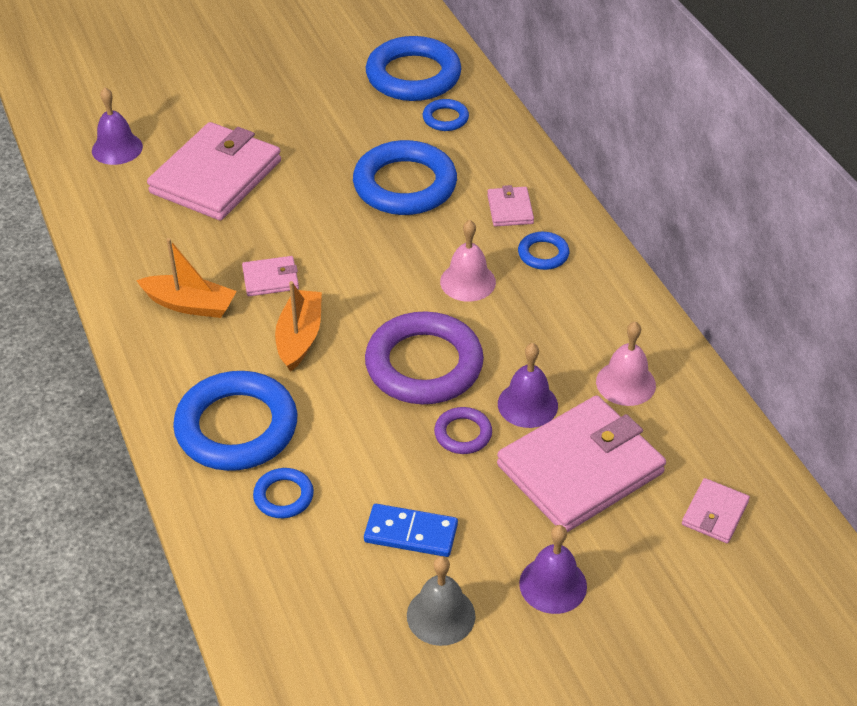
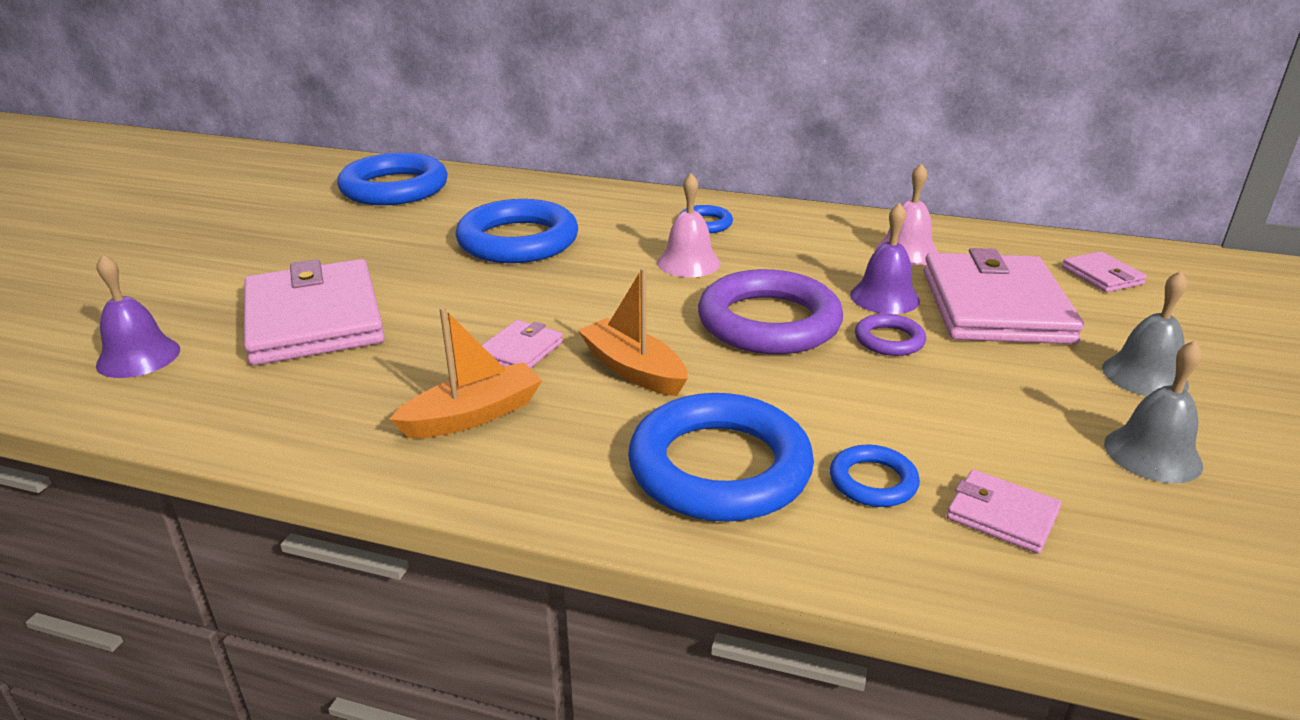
camera: 50 degrees left, 15 degrees down
(411, 533) = (1009, 423): blue domino -> none
(445, 118) = (472, 196): blue ring -> none
(510, 209) = (629, 215): pink wallet -> pink wallet (1002, 515)
(553, 584) = (1144, 375): purple bell -> grey bell

